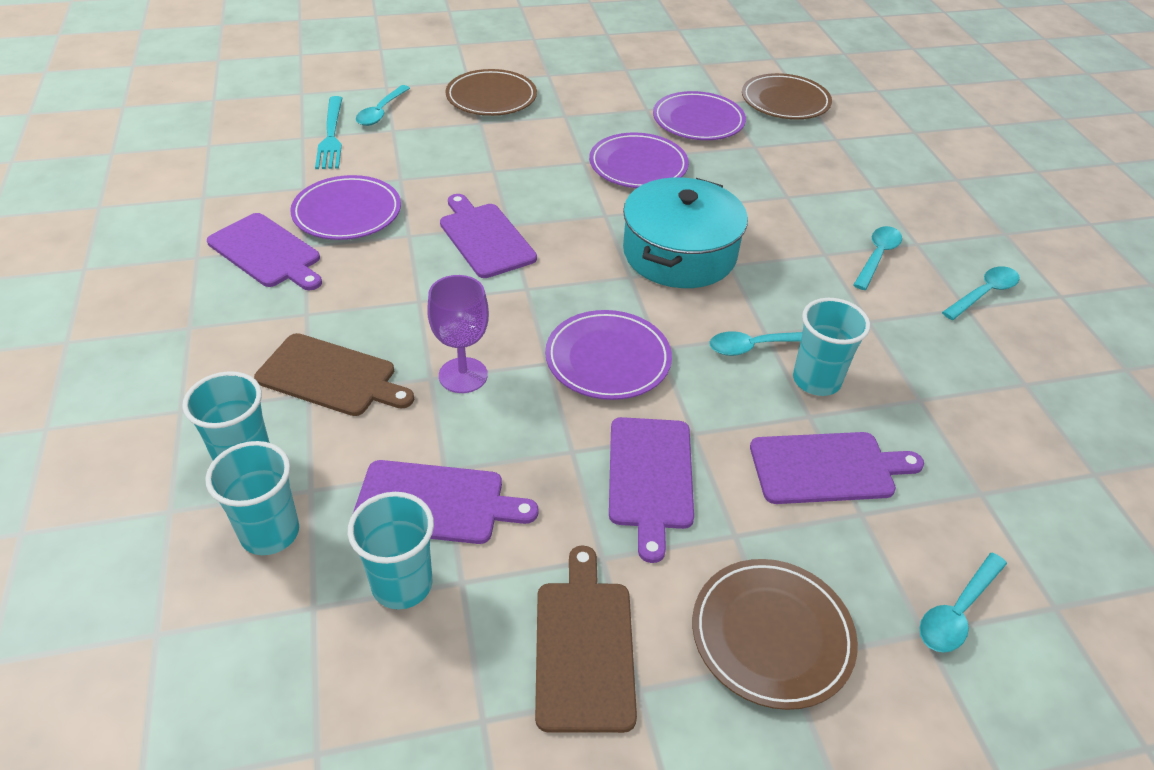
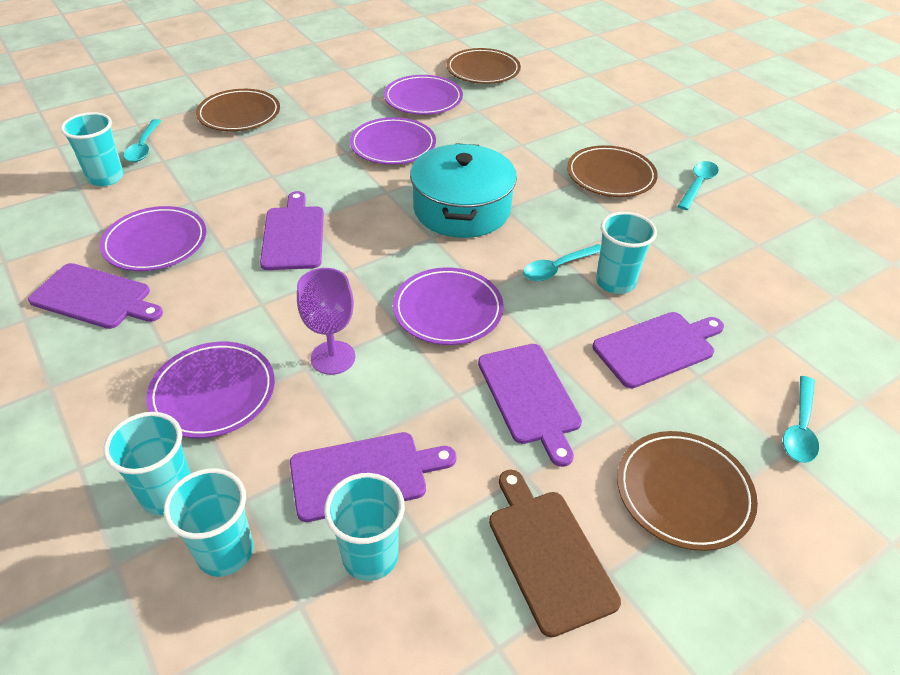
camera: 20 degrees left, 0 degrees up
(331, 135) = (106, 178): turquoise fork -> turquoise cup
(331, 376) = (213, 393): brown cutting board -> purple plate
(485, 238) = (293, 235): purple cutting board -> purple cutting board turned 45 degrees clockwise
(877, 257) = (610, 175): turquoise spoon -> brown plate

